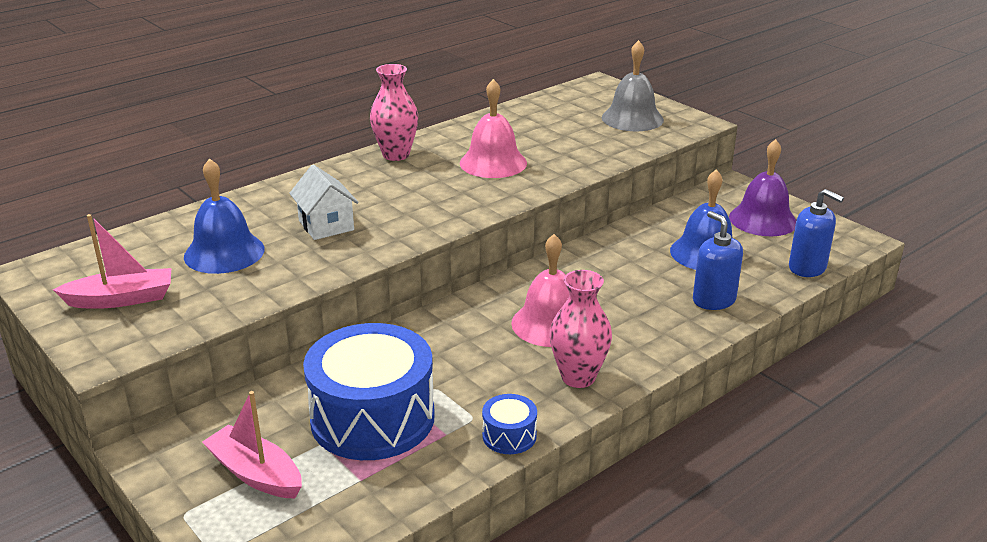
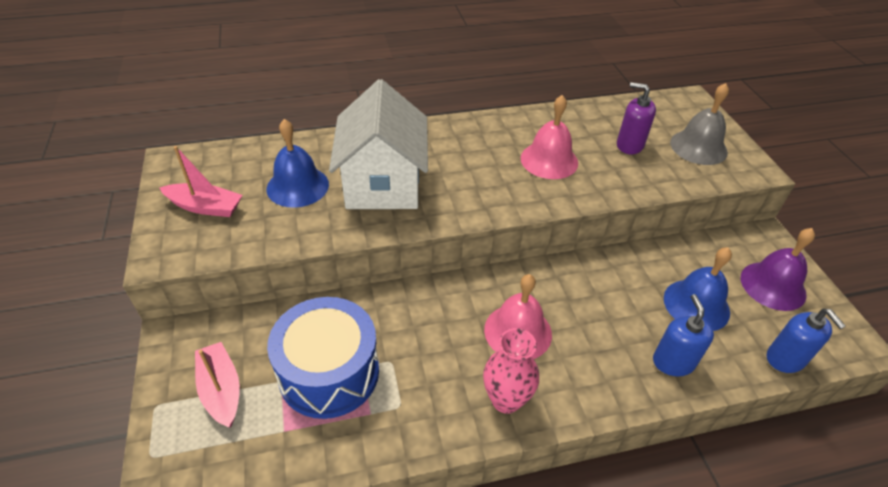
camera: 25 degrees right, 15 degrees up
(326, 225) = (383, 184): white house -> white house, size x2.04
(396, 155) = (479, 128): pink vase -> none
(509, 436) = (415, 438): blue drum -> none
(565, 132) = (629, 145): none -> purple soap dispenser

